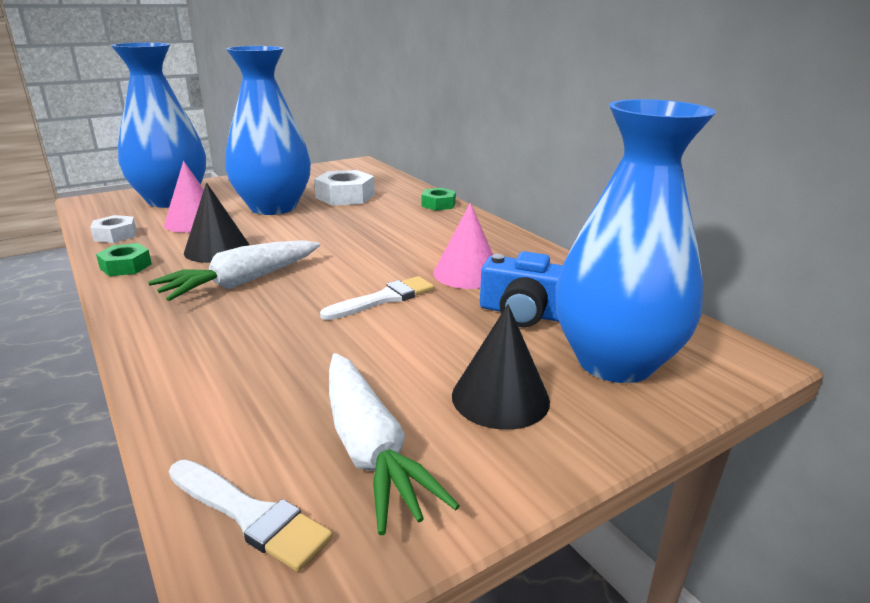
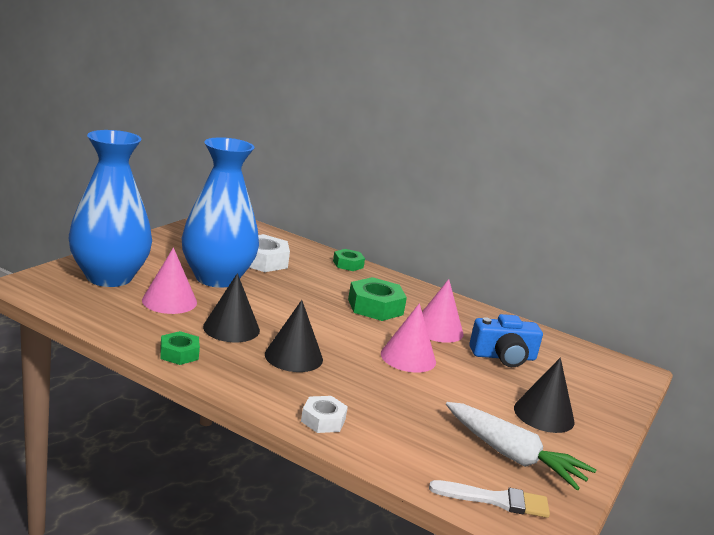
camera: 30 degrees left, 5 degrees down
(115, 235) = (118, 322): white nut -> white nut (323, 420)
(242, 282) = (293, 356): white carrot -> black cone
(384, 299) = (408, 357): white brush -> pink cone
(415, 244) = (375, 307): none -> green nut
(614, 361) = (578, 382): blue vase -> none

